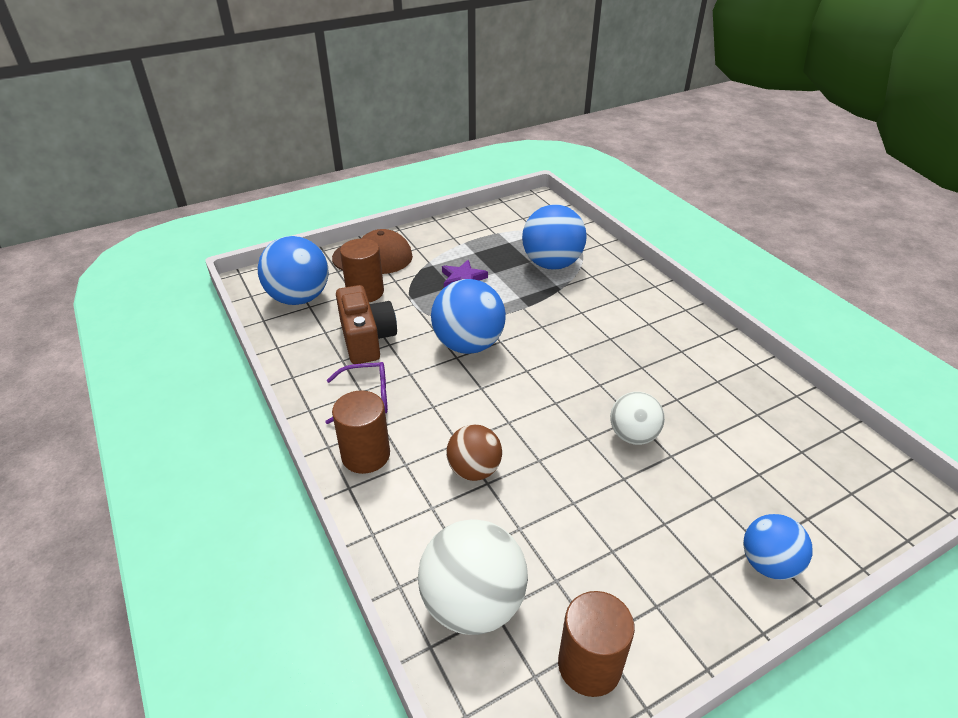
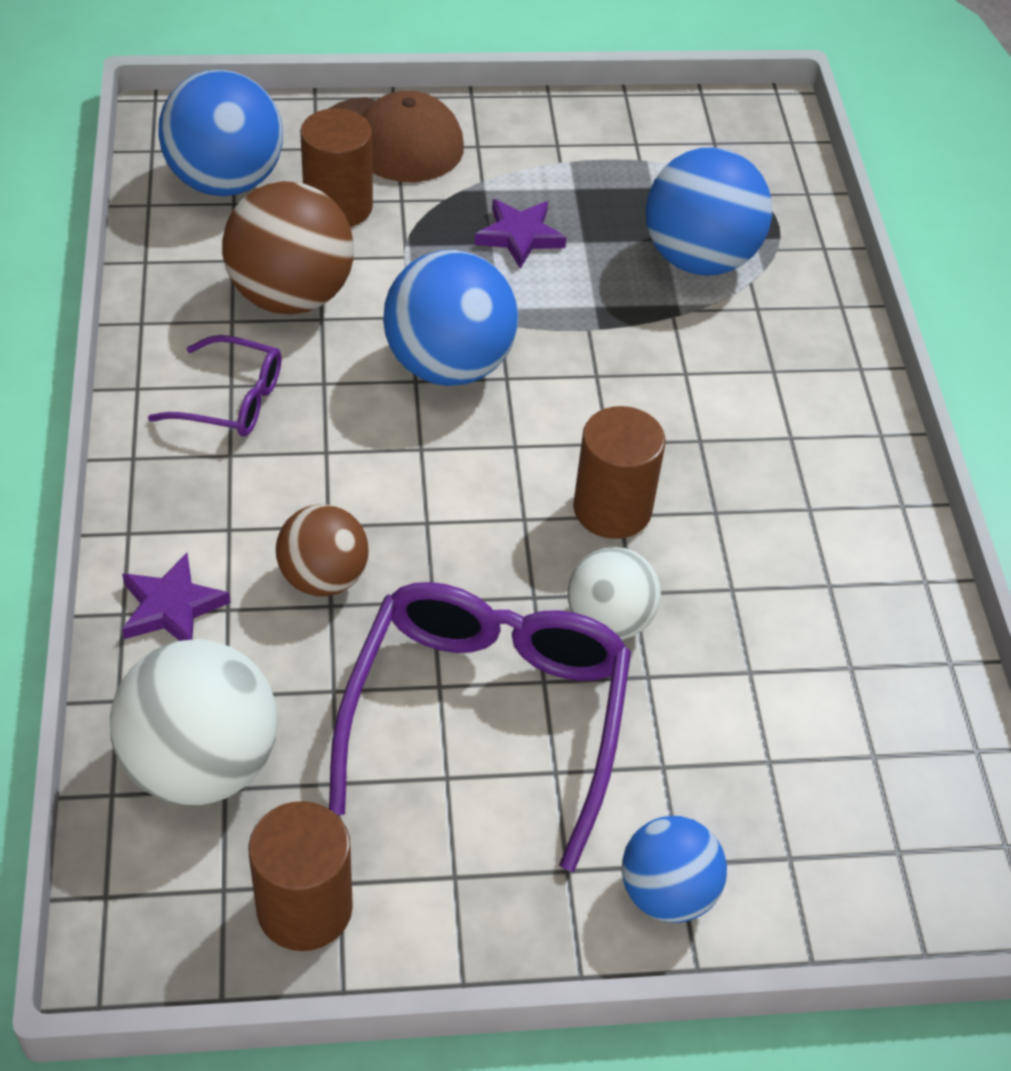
camera: 20 degrees right, 10 degrees up
(365, 455) = (179, 492): brown cylinder -> brown cylinder (612, 509)
(367, 339) = (291, 296): brown camera -> brown ball
(399, 519) = (172, 607): none -> purple star
(610, 509) = (487, 717): none -> purple glasses

